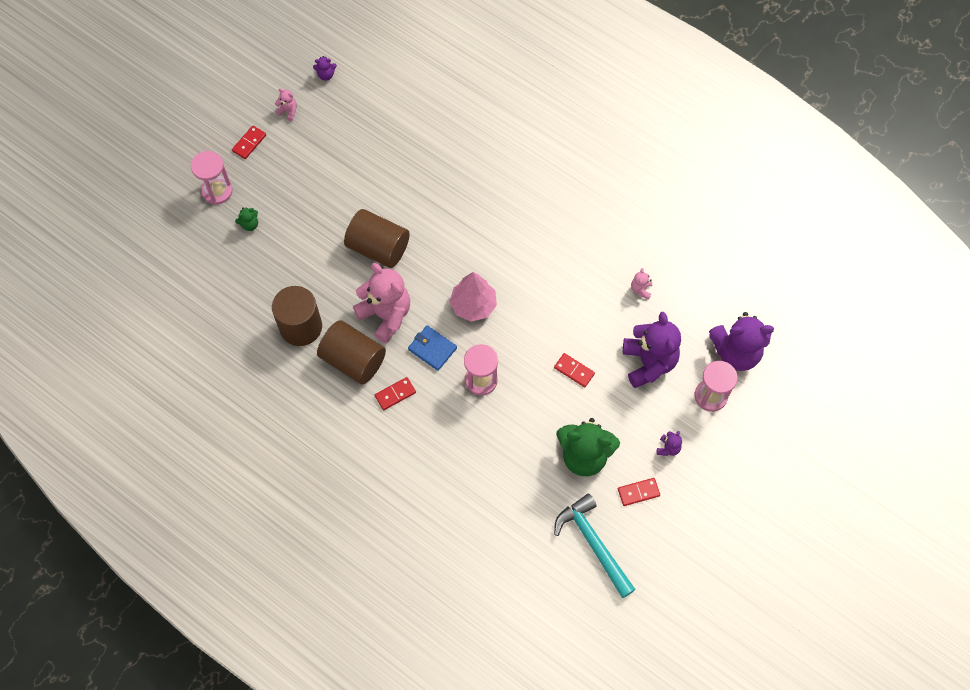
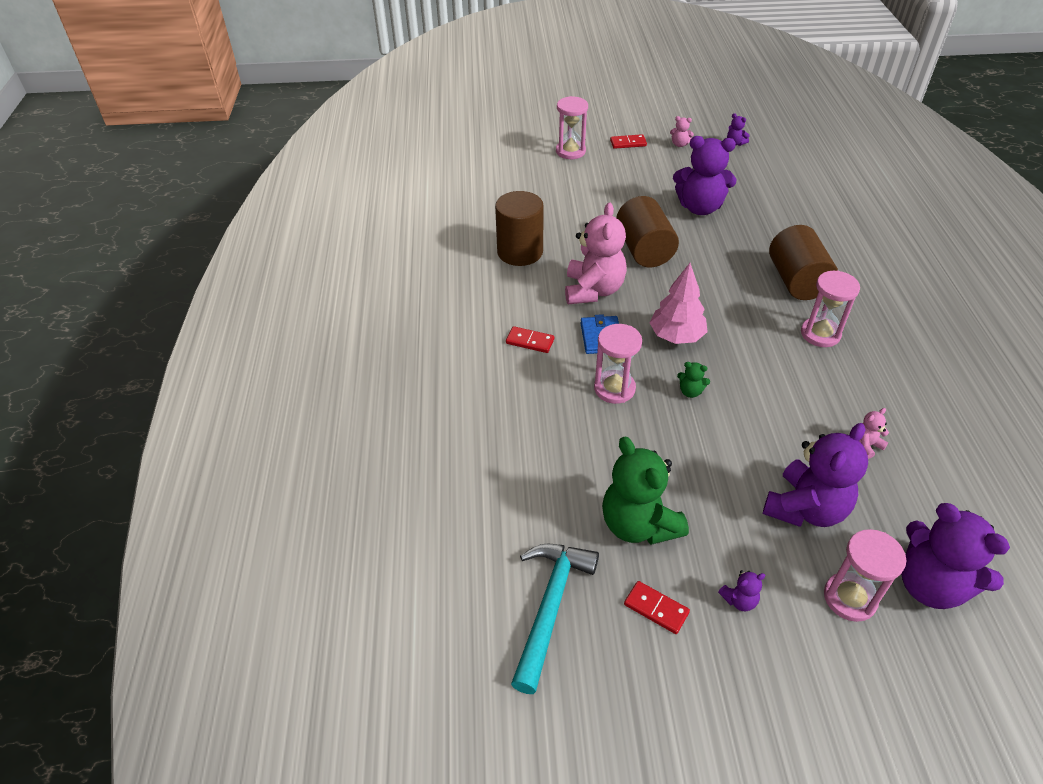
camera: 50 degrees right, 20 degrees down
(250, 224) = (567, 179): green teddy bear -> green teddy bear (690, 391)
(288, 111) = (679, 144): pink teddy bear -> pink teddy bear turned 120 degrees clockwise
(353, 360) = (529, 297): brown cylinder -> brown cylinder (796, 281)
(371, 171) = (700, 207): none -> purple teddy bear
(548, 224) = (820, 334): none -> pink hourglass
(574, 371) = (713, 451): red domino -> none

